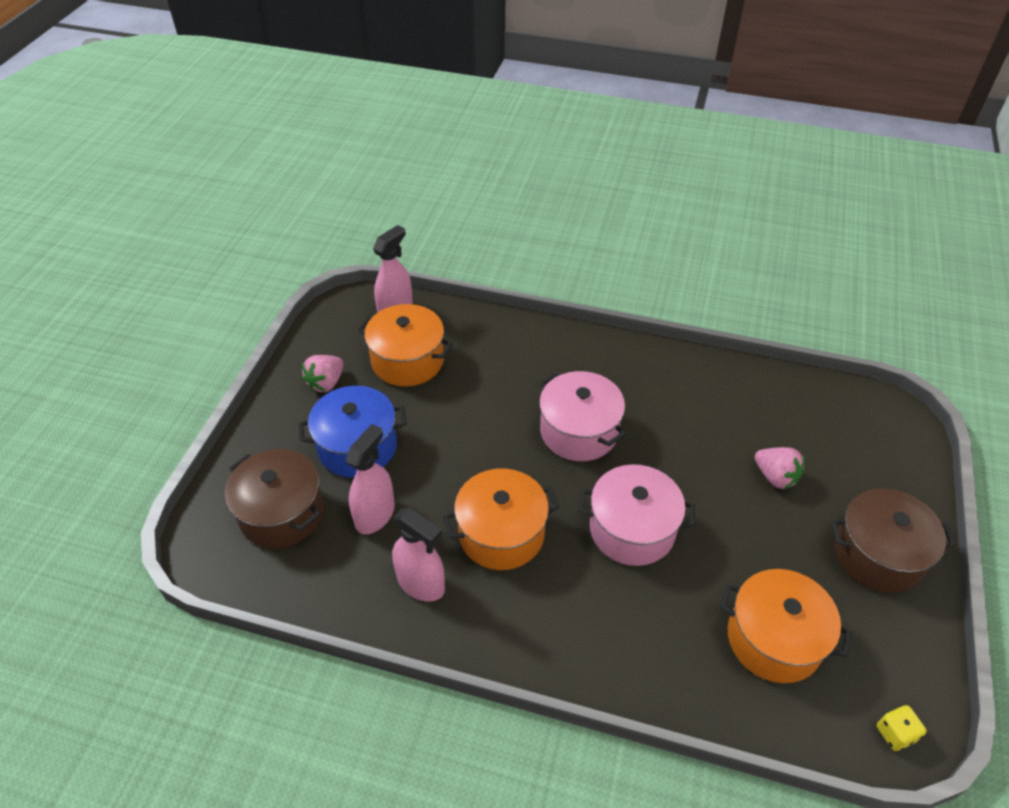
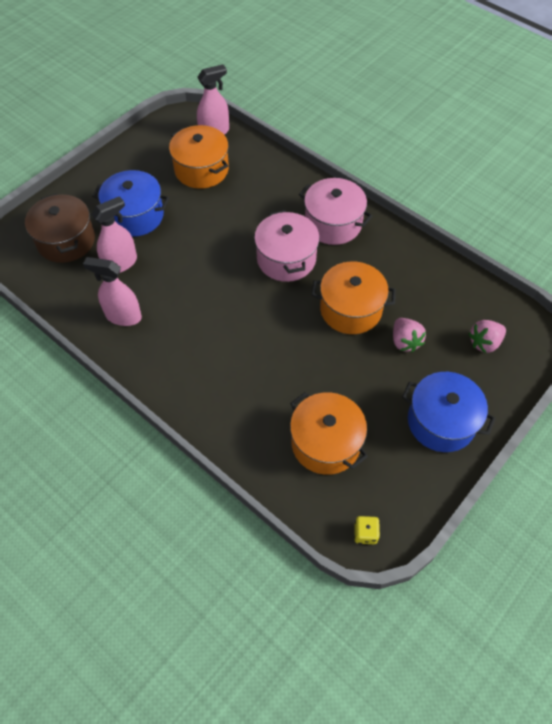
camera: 25 degrees right, 10 degrees up
(326, 383) = (140, 166): pink strawberry -> pink strawberry (484, 343)
(421, 583) = (123, 316): pink spray bottle -> pink spray bottle turned 135 degrees clockwise
(501, 533) = (191, 305): orange pot -> orange pot (350, 309)
(632, 529) = (278, 336): pink pot -> pink pot (333, 223)
(878, 554) = (441, 421): brown pot -> blue pot

